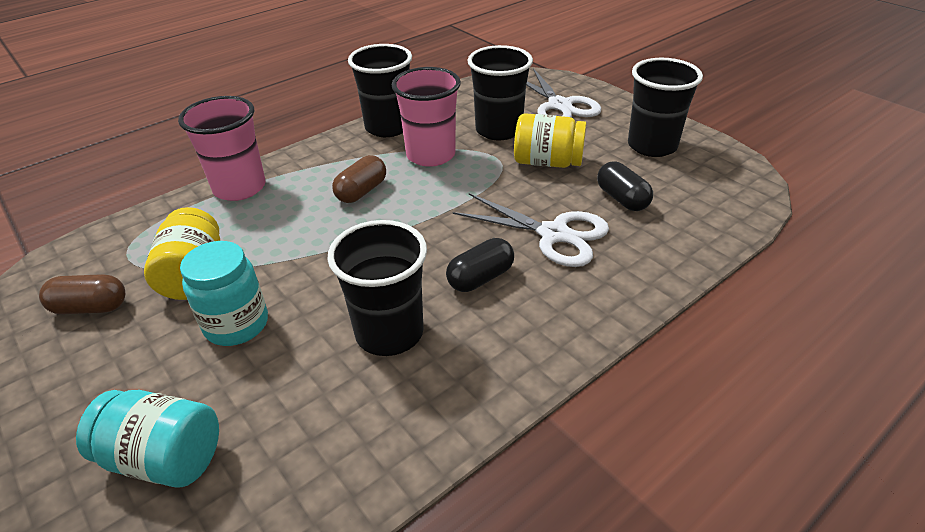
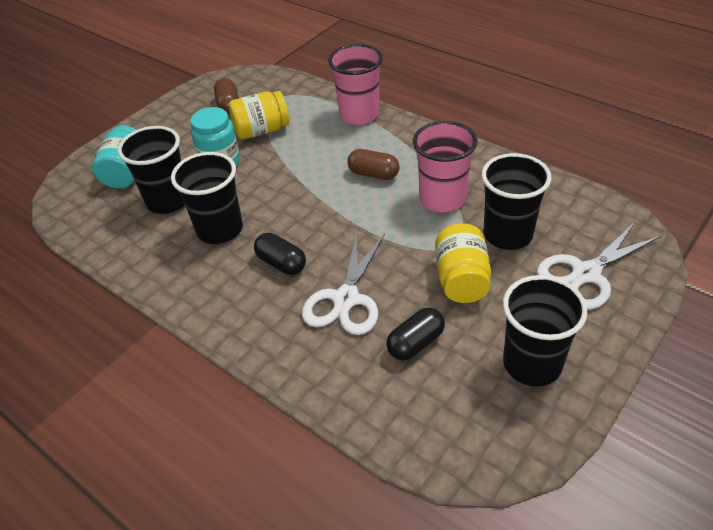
camera: 80 degrees right, 5 degrees up
(388, 127) = (478, 162): black cup -> black cup (168, 201)

